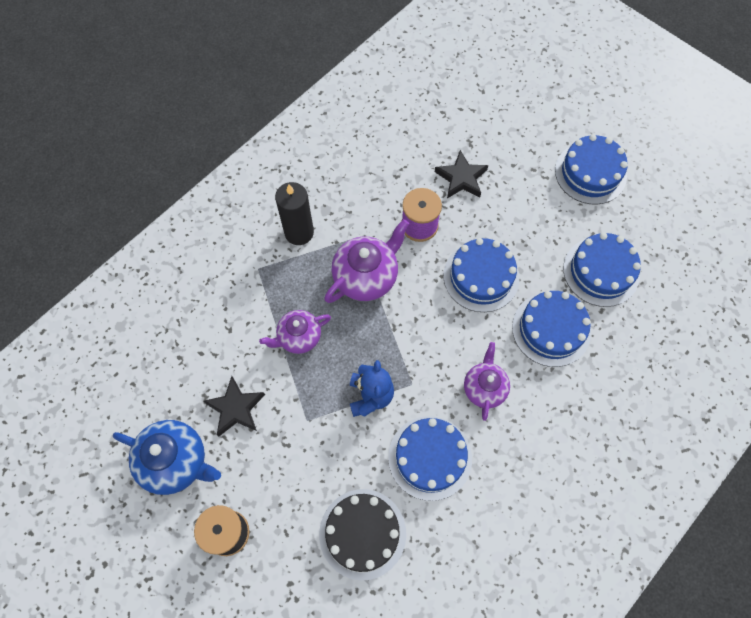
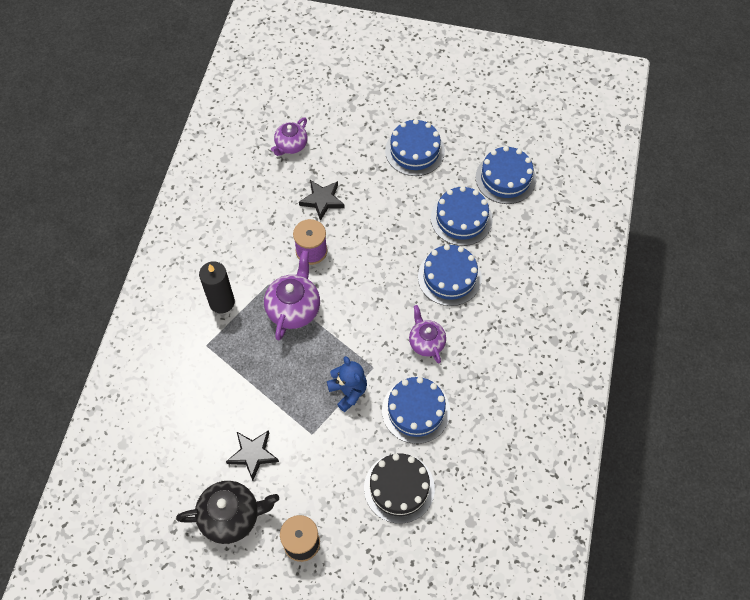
camera: 30 degrees left, 5 degrees down
(176, 462) = (231, 516): blue teapot -> black teapot
(298, 337) = (269, 379): purple teapot -> purple teapot (291, 145)
(481, 277) = (378, 265): blue cake -> blue cake (505, 178)

